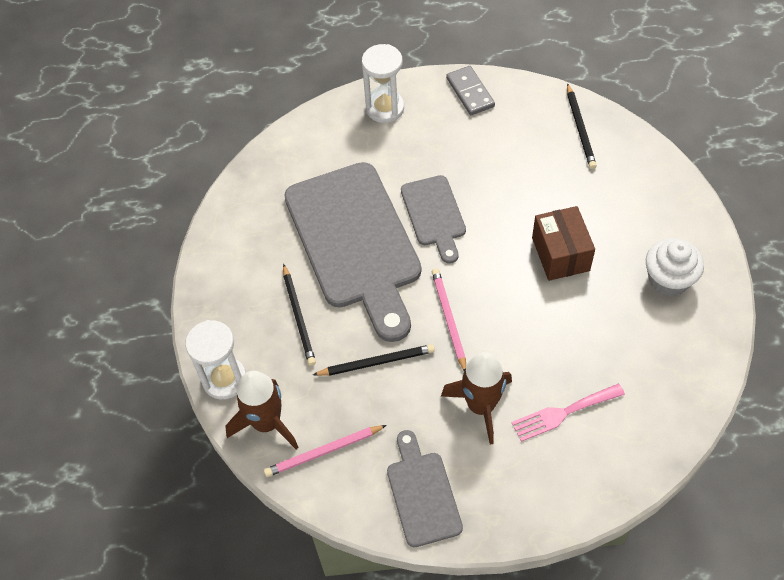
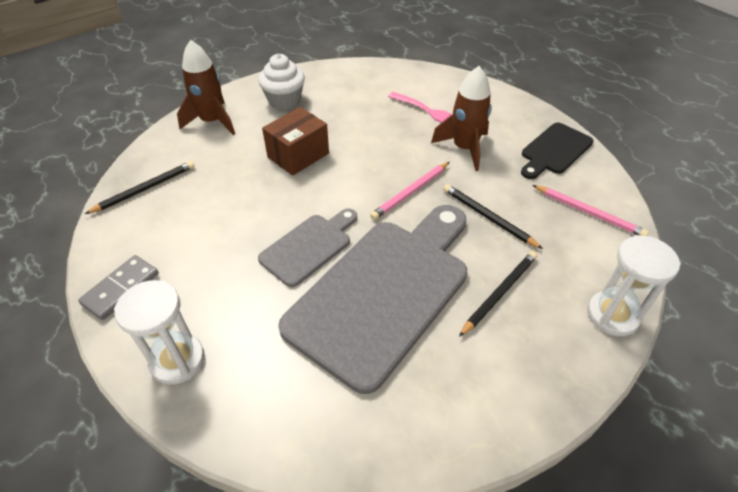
camera: 125 degrees left, 10 degrees down
(267, 423) = (610, 260): brown rocket -> brown rocket (212, 121)
(422, 493) = (554, 150): grey cutting board -> black cutting board

